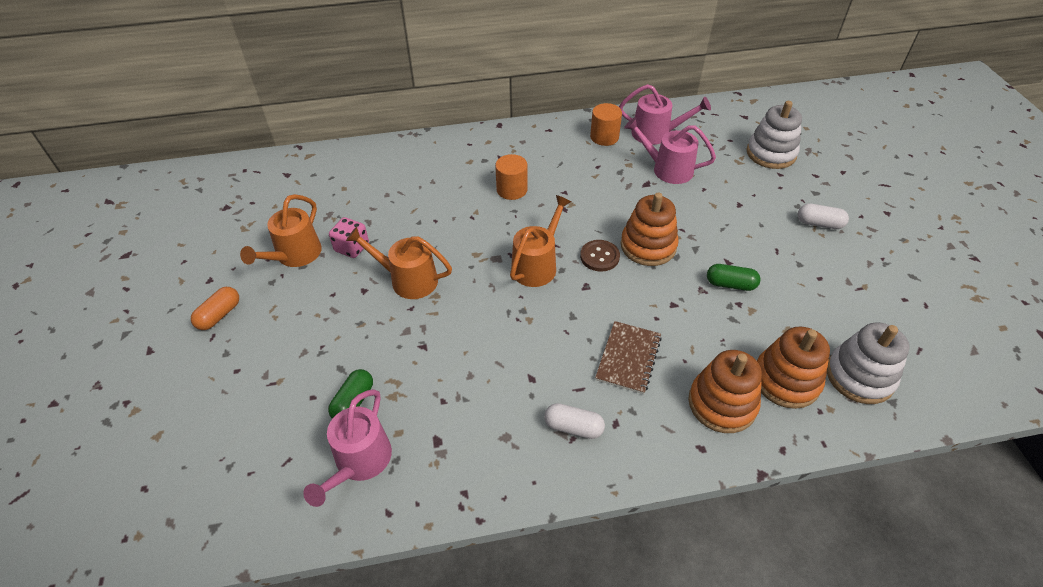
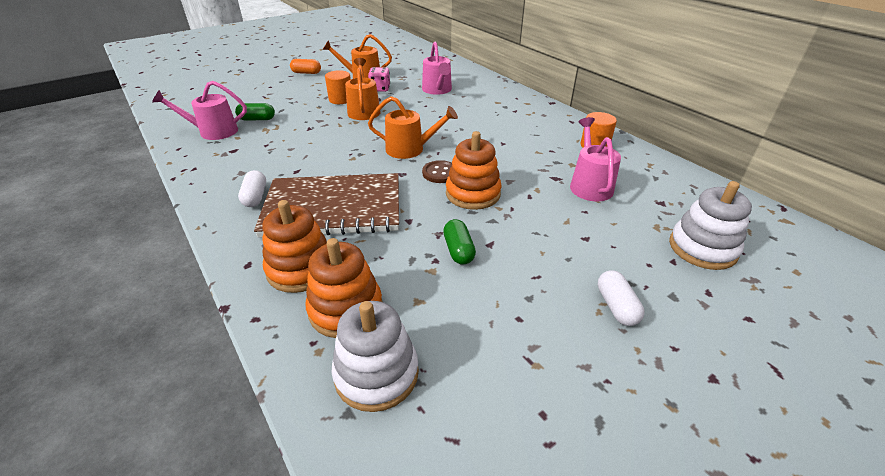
camera: 65 degrees right, 10 degrees down
(512, 189) = (483, 123): orange cylinder -> orange cylinder (341, 99)
(628, 358) = (333, 208): brown notebook -> brown notebook, size x2.00
(656, 134) = (635, 169): pink watering can -> pink watering can (437, 90)

